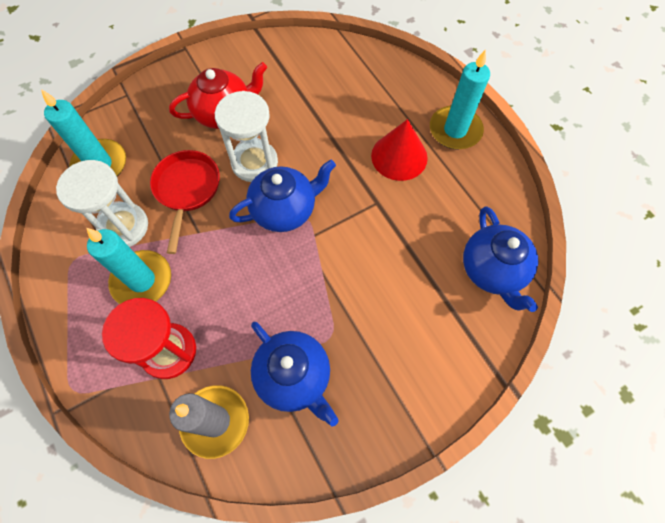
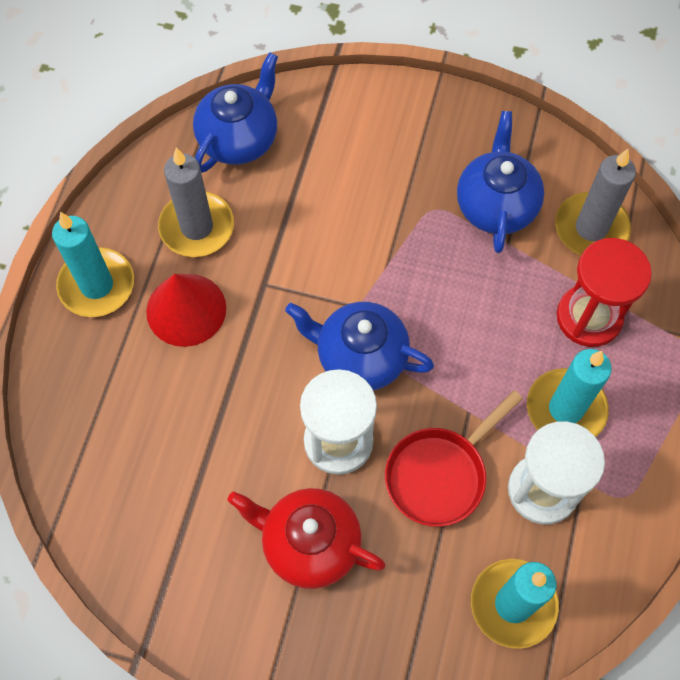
camera: 135 degrees left, 0 degrees up
(447, 199) = (197, 227): none -> grey candle

